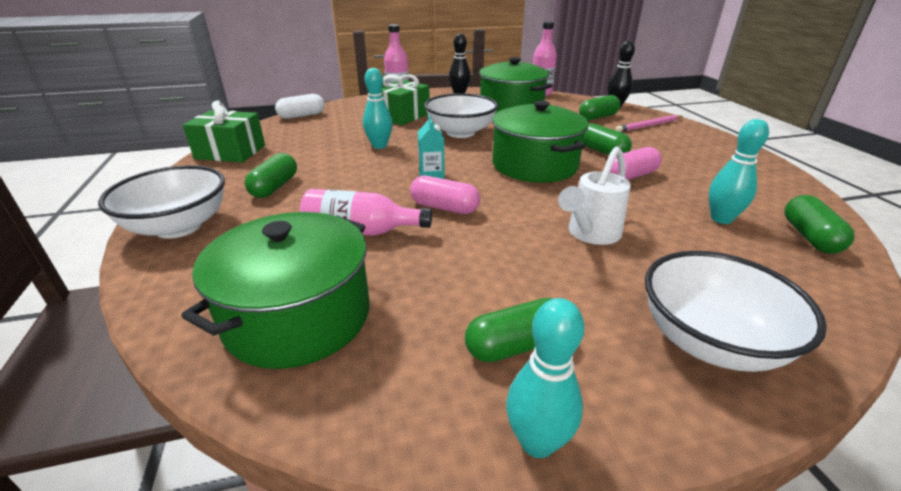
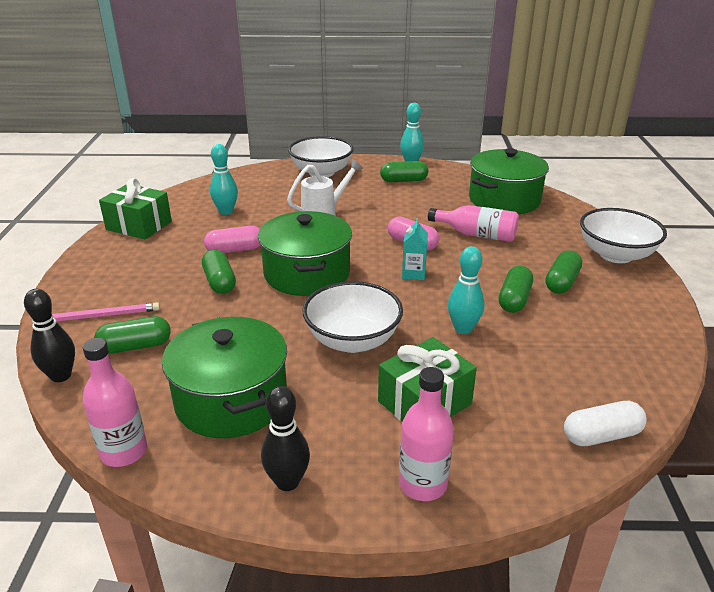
camera: 165 degrees left, 0 degrees up
(230, 152) = (649, 345): green gift -> green gift (139, 225)
(809, 237) = (194, 196): green capsule -> green capsule (514, 299)

